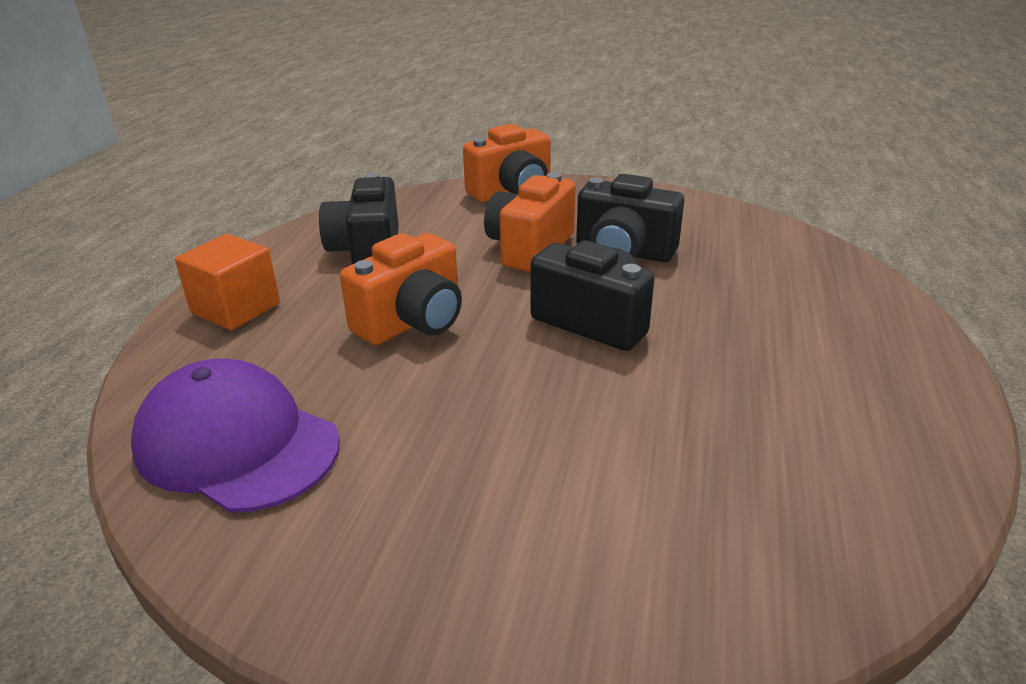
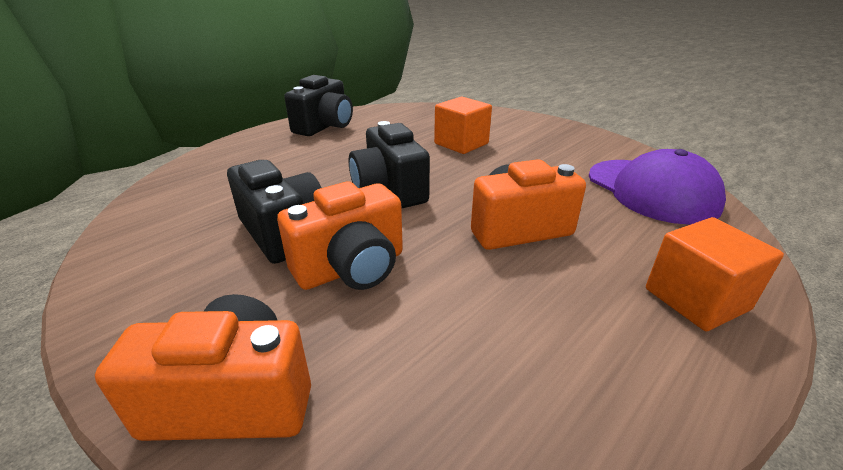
camera: 150 degrees left, 0 degrees up
(367, 251) = (532, 337): black camera -> black camera (325, 126)
(601, 454) = (461, 143): none -> orange cube

